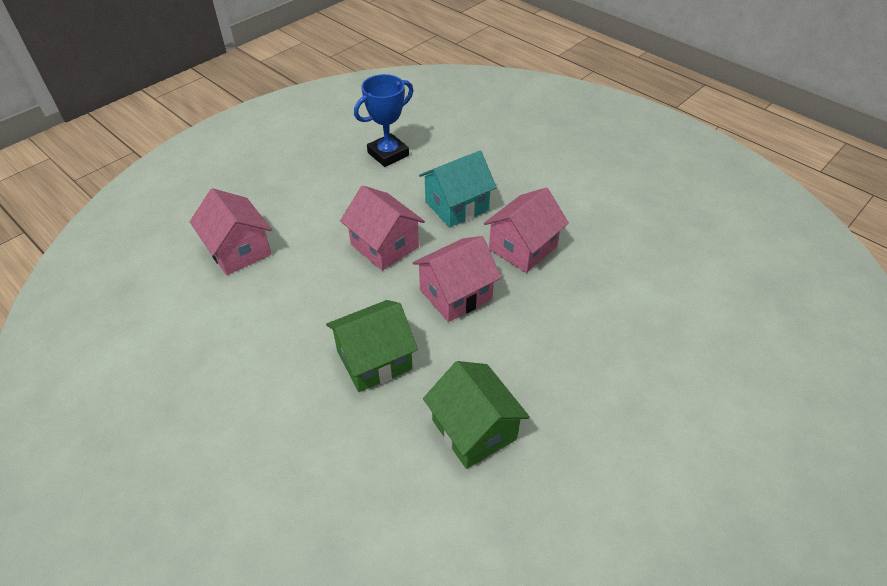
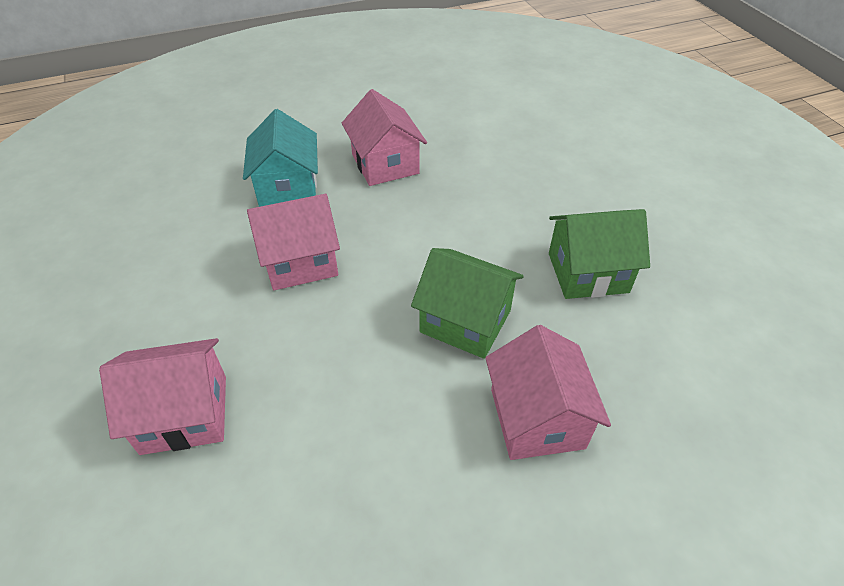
camera: 65 degrees left, 0 degrees up
(374, 360) = (465, 321): green house -> green house turned 60 degrees counterclockwise
(388, 154) = (147, 211): blue trophy -> none
(455, 294) = (413, 229): pink house -> pink house (537, 418)

